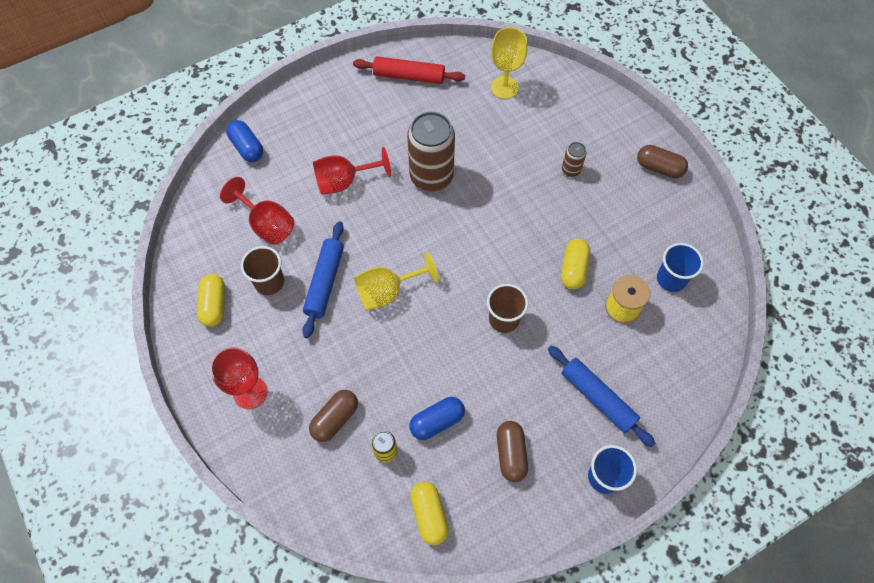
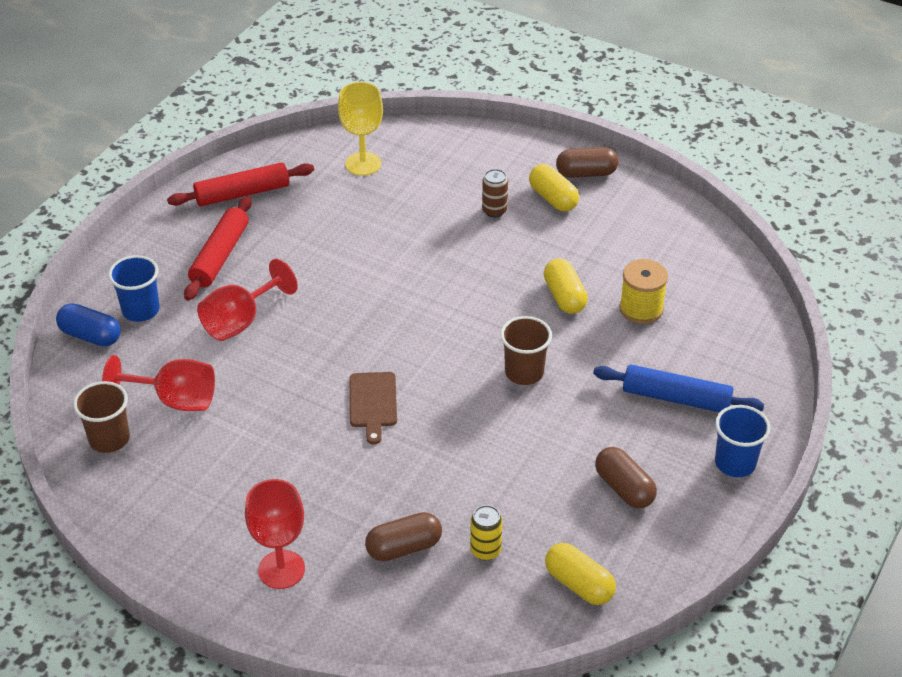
camera: 30 degrees left, 20 degrees down
(214, 305) = (169, 505): yellow capsule -> yellow capsule (553, 198)
(269, 282) = (222, 454): brown cup -> brown cup (109, 439)
(324, 282) = (291, 425): blue rolling pin -> none
(335, 419) = (404, 547): brown capsule -> brown capsule turned 60 degrees clockwise
(363, 121) = (220, 256): none -> red rolling pin
(387, 291) = (373, 403): yellow goblet -> brown cutting board
(431, 176) = (341, 276): brown can -> none
(437, 421) = (522, 496): blue capsule -> none
(671, 279) = (671, 264): blue cup -> blue cup (141, 310)

